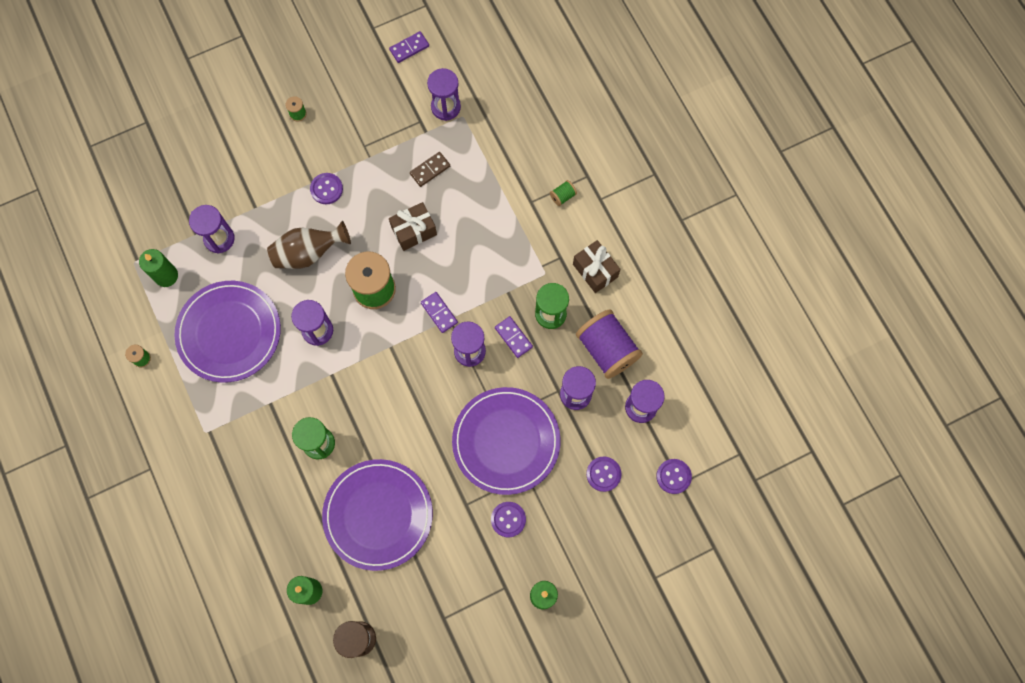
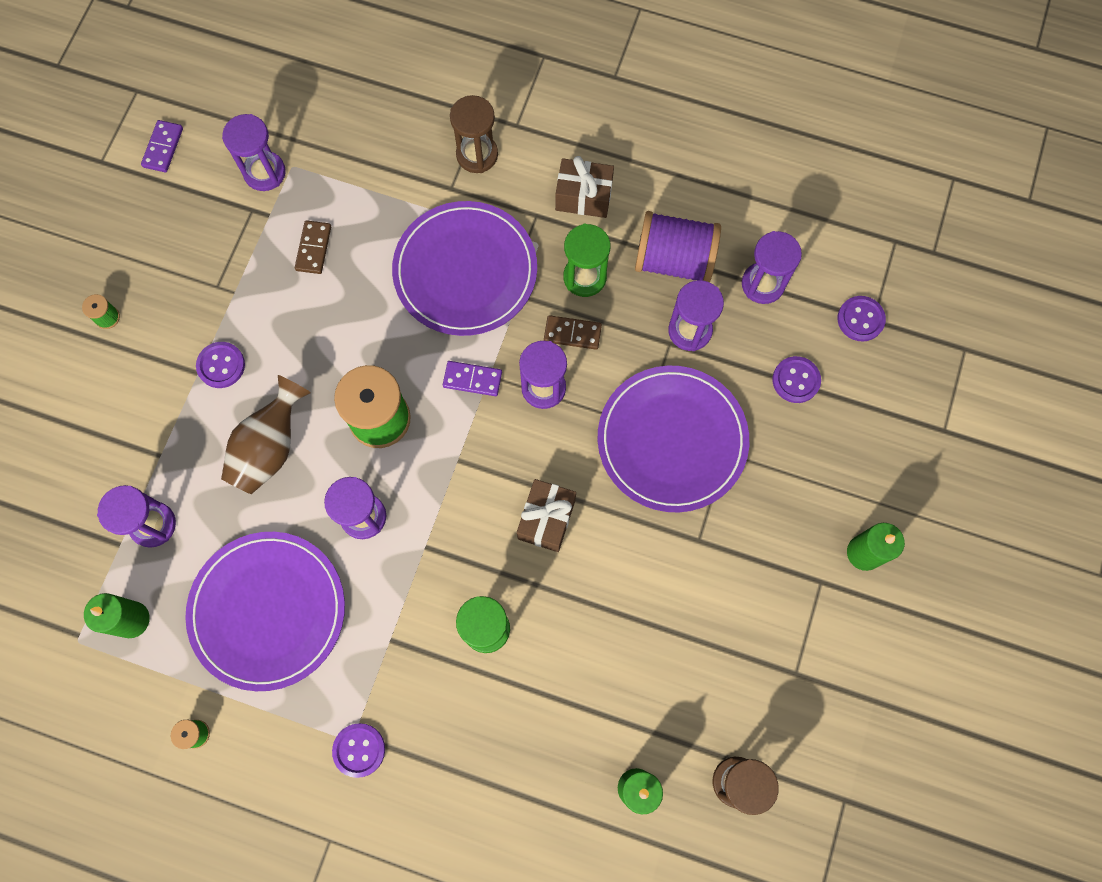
camera: 45 degrees left, 0 degrees up
(378, 515) = (623, 639): purple plate -> purple plate (465, 271)
(414, 231) = (360, 323): brown gift -> brown gift (546, 519)
(508, 519) = (754, 513): purple button -> purple button (359, 750)
(513, 337) = (572, 333): purple domino -> brown domino
(562, 196) = (477, 155): green spool -> brown hourglass

